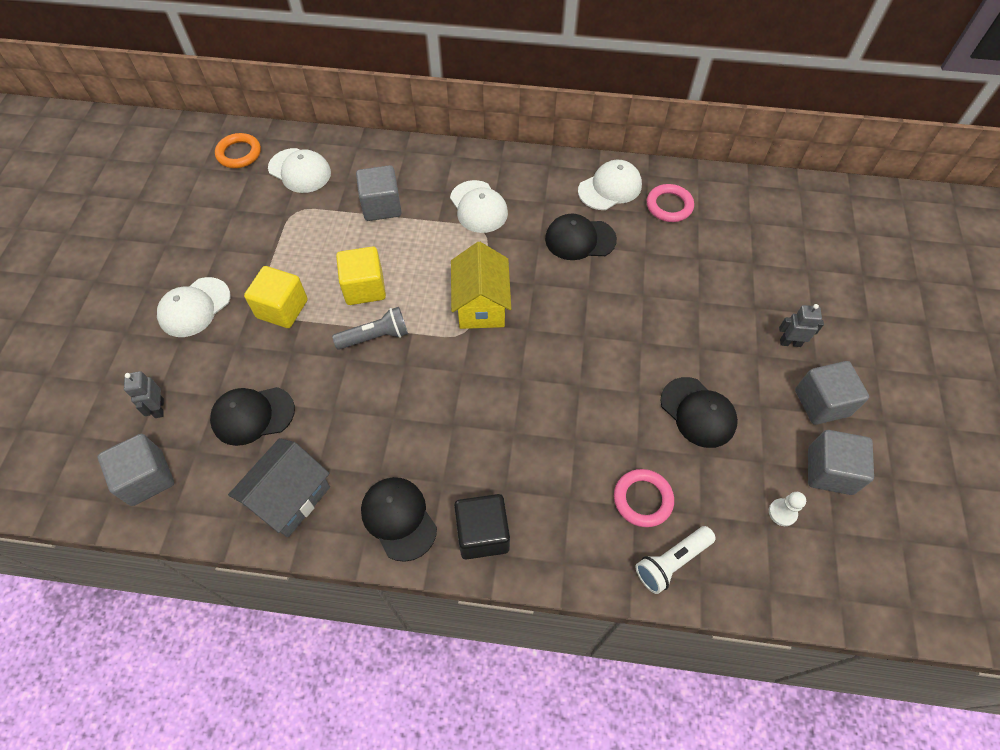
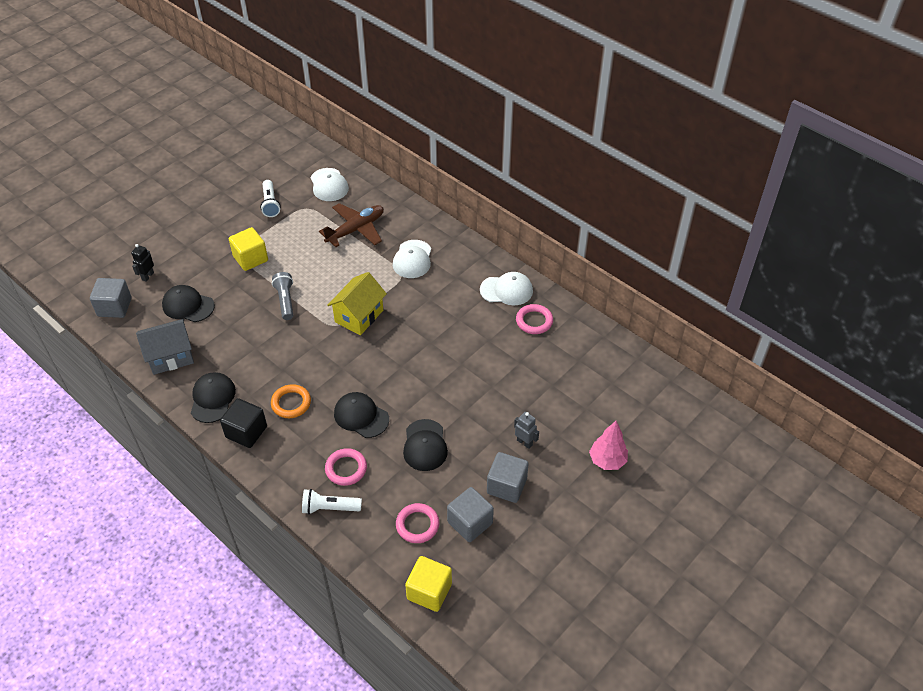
camera: 35 degrees right, 10 degrees down
(159, 408) = (147, 276): grey robot -> black robot
(194, 307) = (207, 233): white cap -> none
(239, 153) = (304, 158): orange ring -> orange ring (291, 403)
(246, 229) = (270, 204): none -> white flashlight
(364, 288) = (304, 271): yellow cube -> yellow cube (429, 591)
(375, 336) = (285, 301): grey flashlight -> grey flashlight turned 120 degrees counterclockwise
(381, 206) = (356, 229): grey cube -> brown plane
(580, 239) = (455, 311): black cap -> black cap (361, 416)
(782, 512) = (417, 525): white pawn -> pink ring
(881, 312) = (607, 460): none -> pink tree

